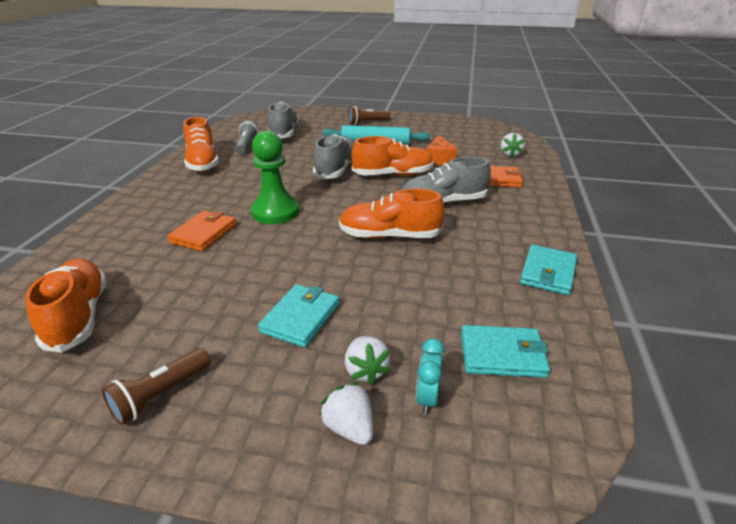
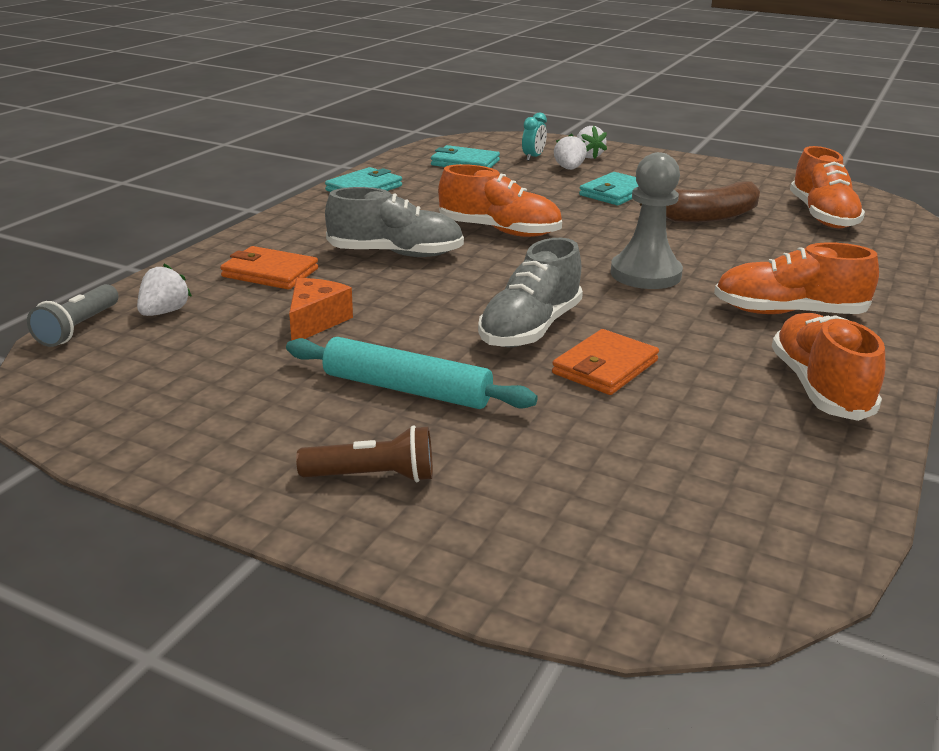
camera: 165 degrees left, 5 degrees down
(160, 395) = (715, 177): brown flashlight -> none
(204, 233) = (739, 262): orange wallet -> orange wallet (604, 367)
(206, 290) = (709, 217): none -> brown banana
(246, 145) = (736, 429): grey flashlight -> grey flashlight (78, 328)
(275, 212) = (645, 274): green pawn -> grey pawn
(284, 133) = (639, 467): grey shoe -> none
(393, 175) = (433, 304): orange shoe -> orange shoe (788, 313)

